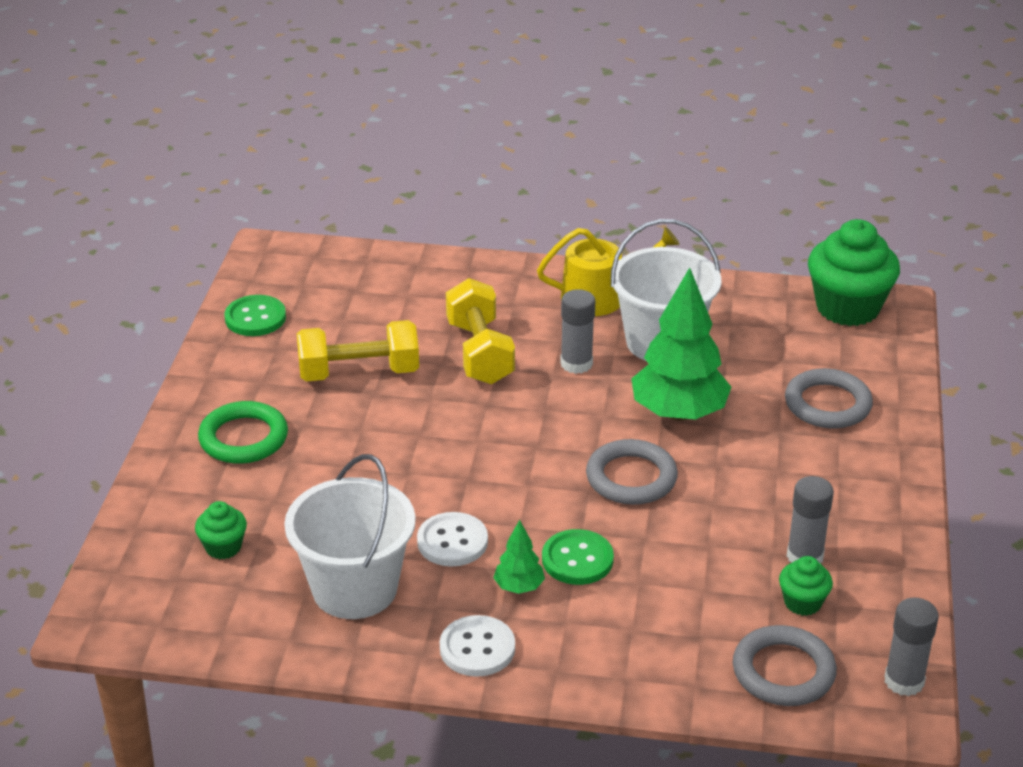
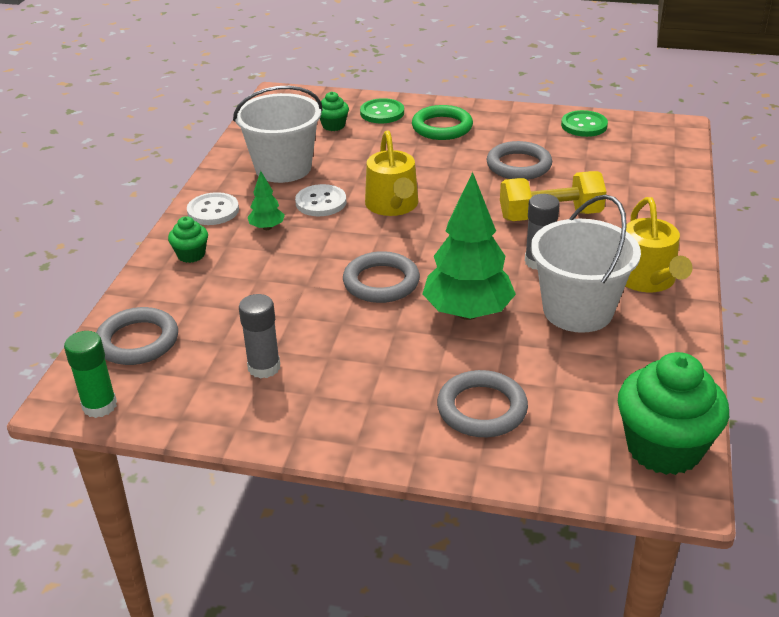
camera: 95 degrees right, 0 degrees up
(359, 373) = (518, 165): yellow dumbbell -> grey ring
(459, 476) = (393, 205): none -> yellow watering can
(577, 559) = (289, 253): green button -> green button (382, 113)
(802, 602) = (209, 360): green cupcake -> green cupcake (191, 255)
(904, 681) = (99, 406): grey glue stick -> green glue stick

